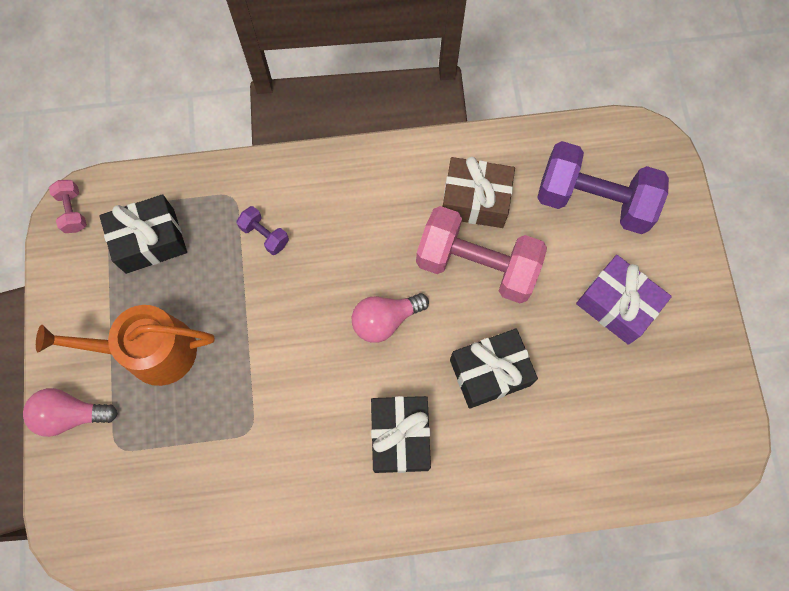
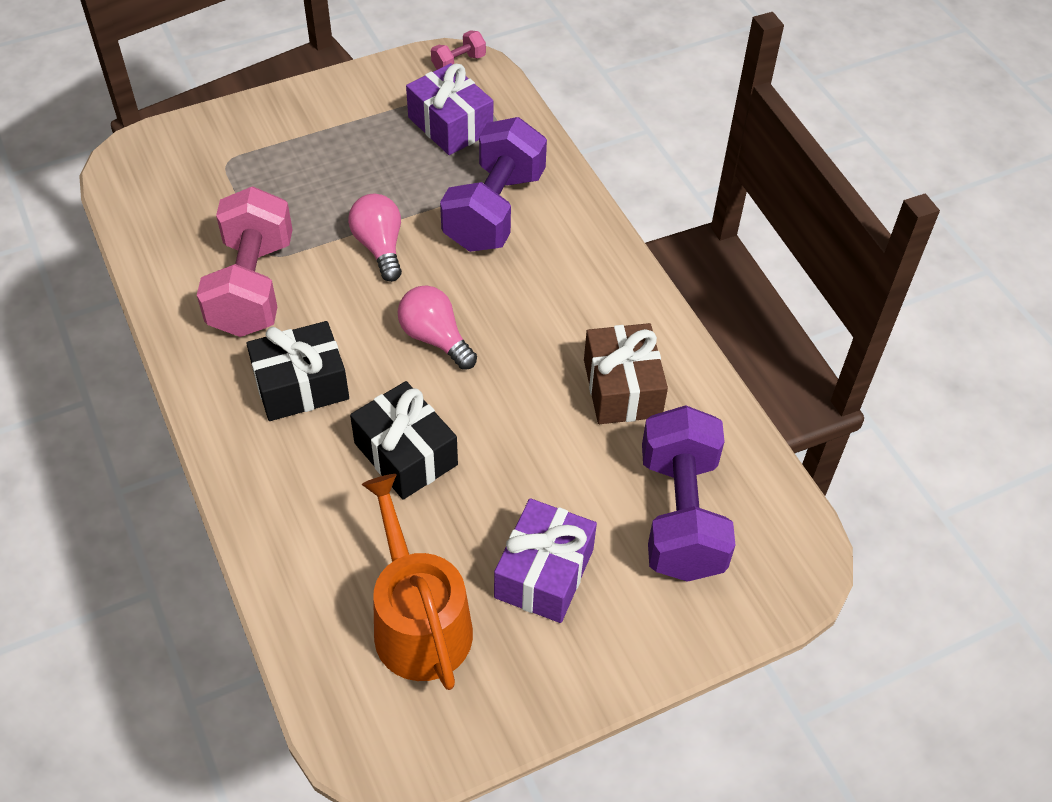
camera: 70 degrees right, 20 degrees down
(71, 415) = (249, 120): pink light bulb -> pink light bulb (379, 247)
(150, 241) = (450, 125): black gift -> purple gift
(150, 351) = (332, 158): orange watering can -> orange watering can (418, 621)
(265, 235) = (494, 210): purple dumbbell -> purple dumbbell, size x2.31
(477, 265) = (538, 409): pink dumbbell -> pink dumbbell (252, 287)

